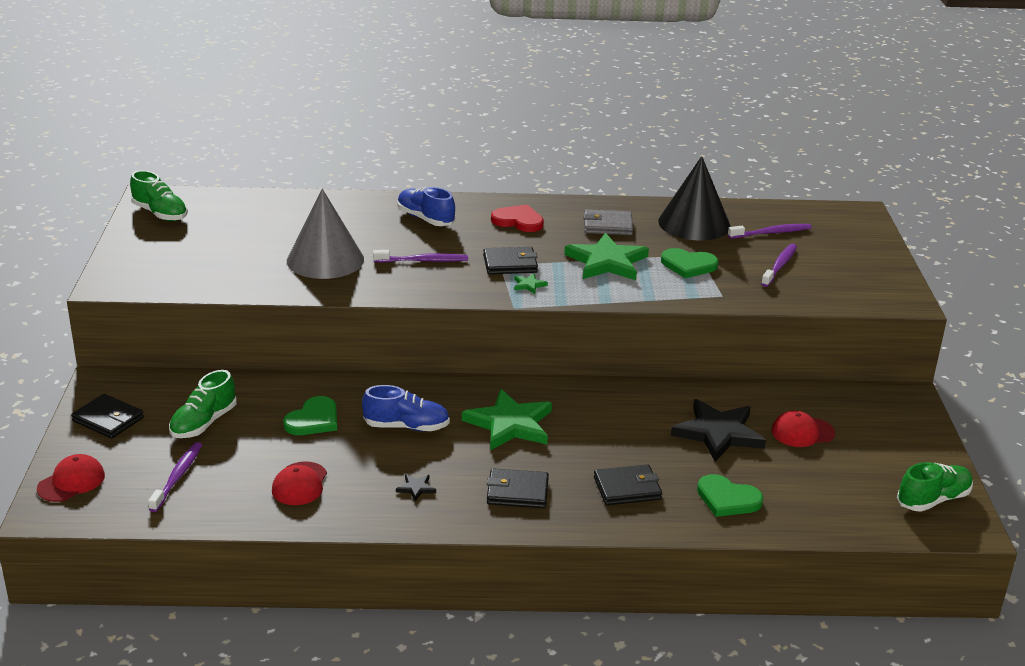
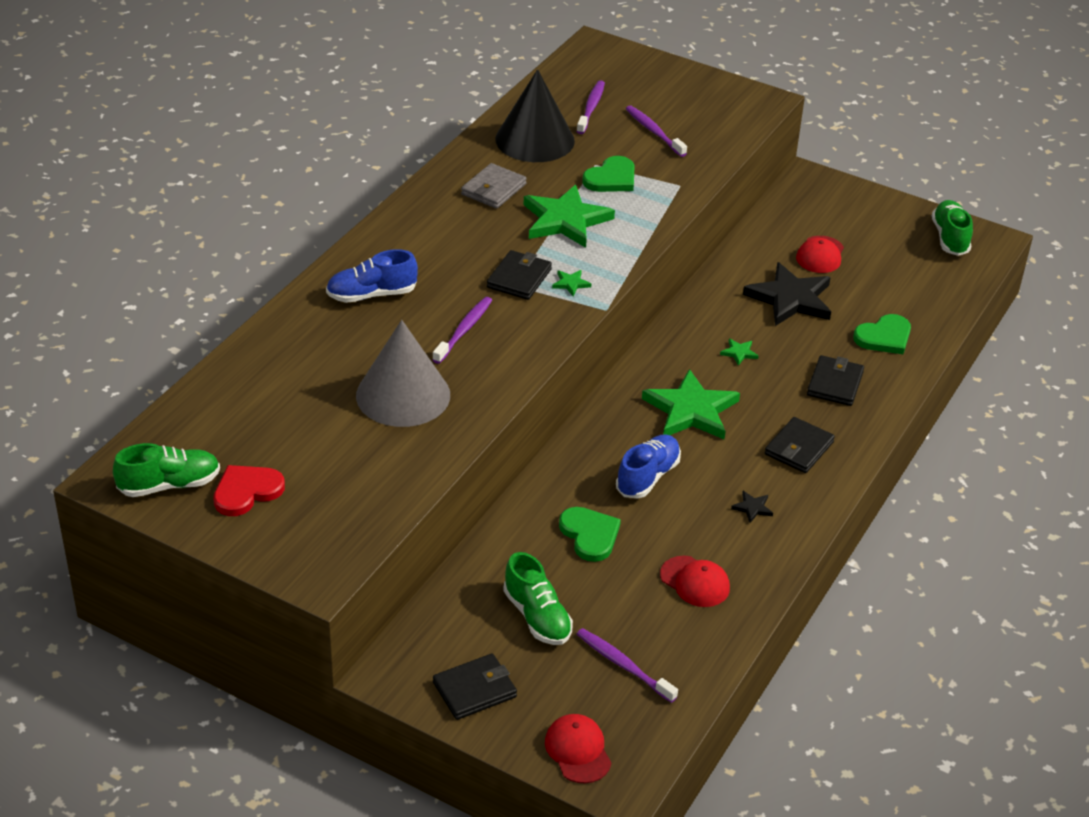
camera: 60 degrees left, 10 degrees up
(518, 221) = (433, 238): red heart -> red heart (246, 491)
(611, 427) = (739, 353): none -> green star

